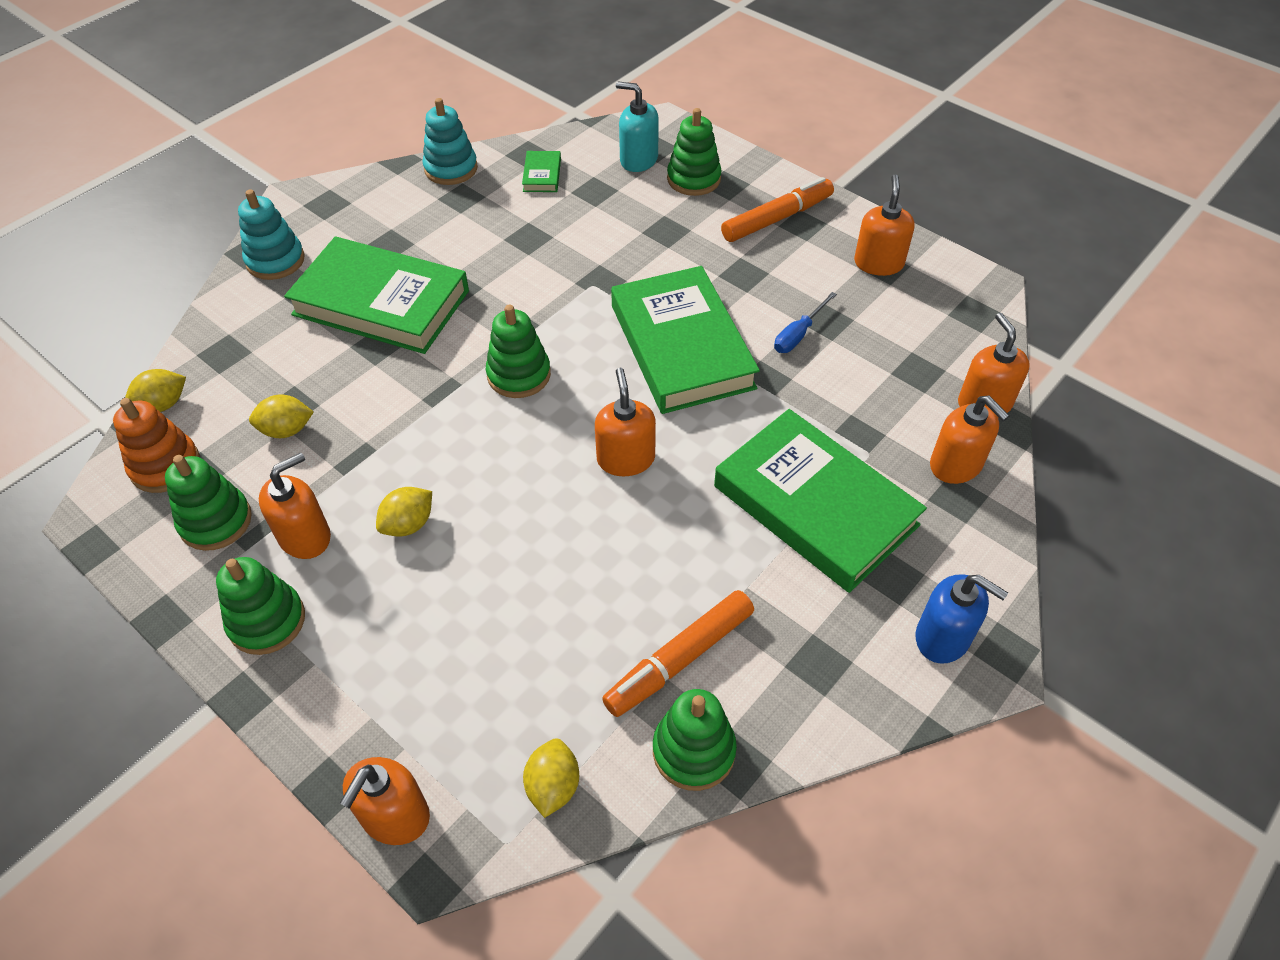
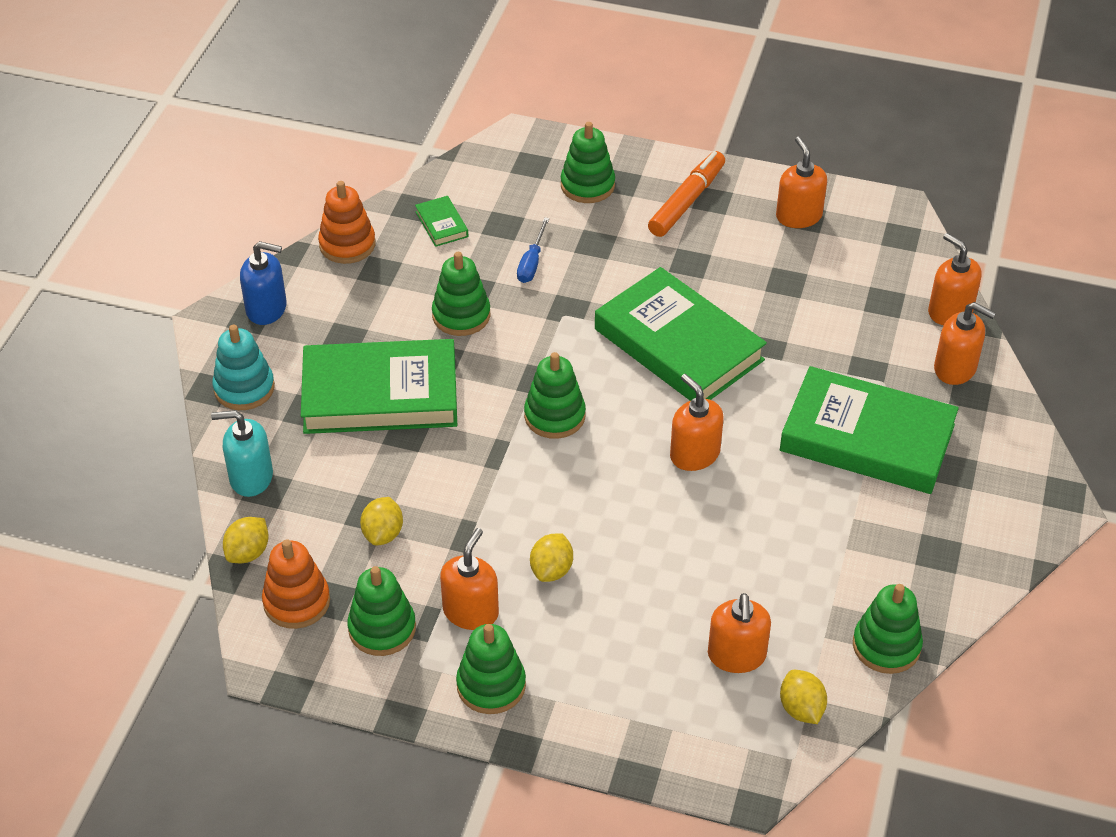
camera: 25 degrees left, 5 degrees down
(286, 430) = (383, 534): yellow lemon -> yellow lemon turned 45 degrees counterclockwise
(395, 816) = (699, 775): orange soap dispenser -> orange soap dispenser (736, 655)
(451, 169) = (347, 244): turquoise stacking toy -> orange stacking toy
(501, 257) = (461, 315): none -> green stacking toy
(638, 160) = (523, 181): turquoise soap dispenser -> turquoise soap dispenser (251, 477)
(679, 659) = (835, 588): orange marker -> none
(798, 334) = (769, 302): blue screwdriver -> blue screwdriver (532, 262)
(943, 637) = (1015, 501): blue soap dispenser -> blue soap dispenser (267, 309)

